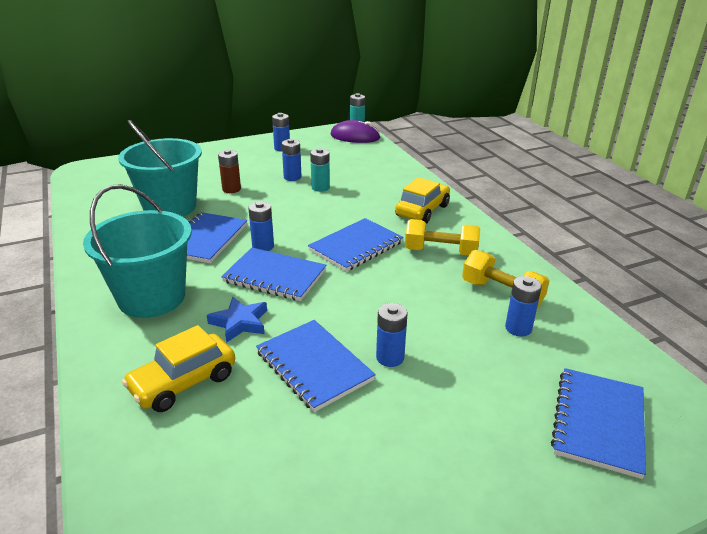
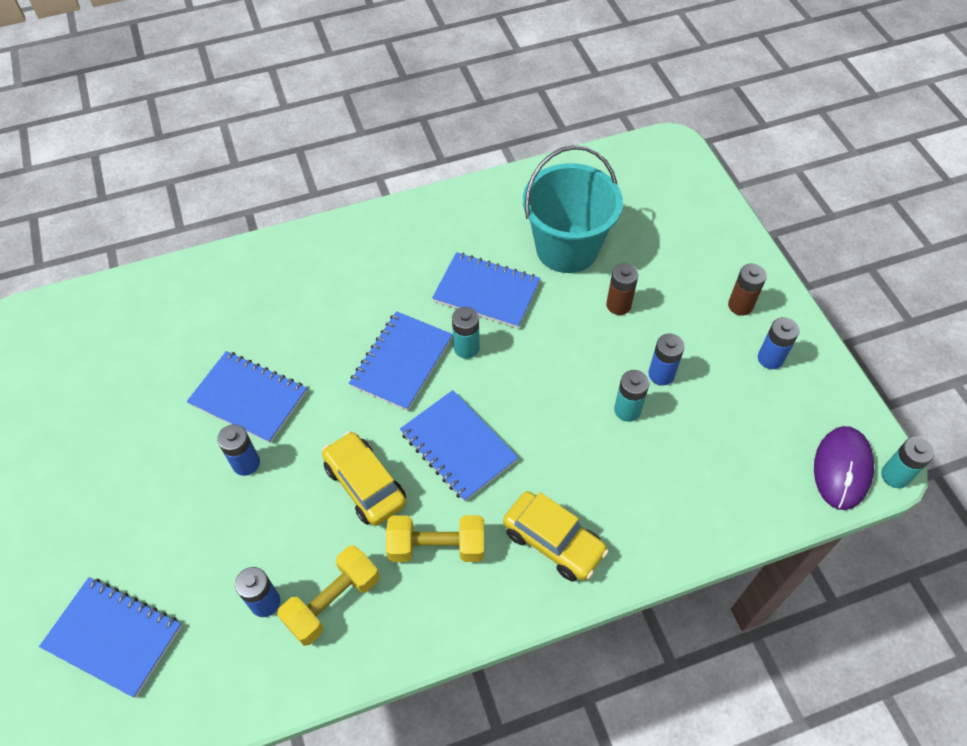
camera: 95 degrees right, 25 degrees up
(152, 298) = (377, 262): turquoise bucket -> none
(183, 382) = (250, 303): yellow car -> yellow car (365, 485)
(240, 154) = (740, 305): none -> brown battery
(240, 323) = (324, 336): blue star -> none
(263, 246) = (466, 348): blue battery -> turquoise battery
(313, 366) = (249, 398): blue notebook -> blue notebook turned 60 degrees clockwise
(440, 252) = (437, 547): yellow dumbbell -> yellow dumbbell turned 75 degrees clockwise

